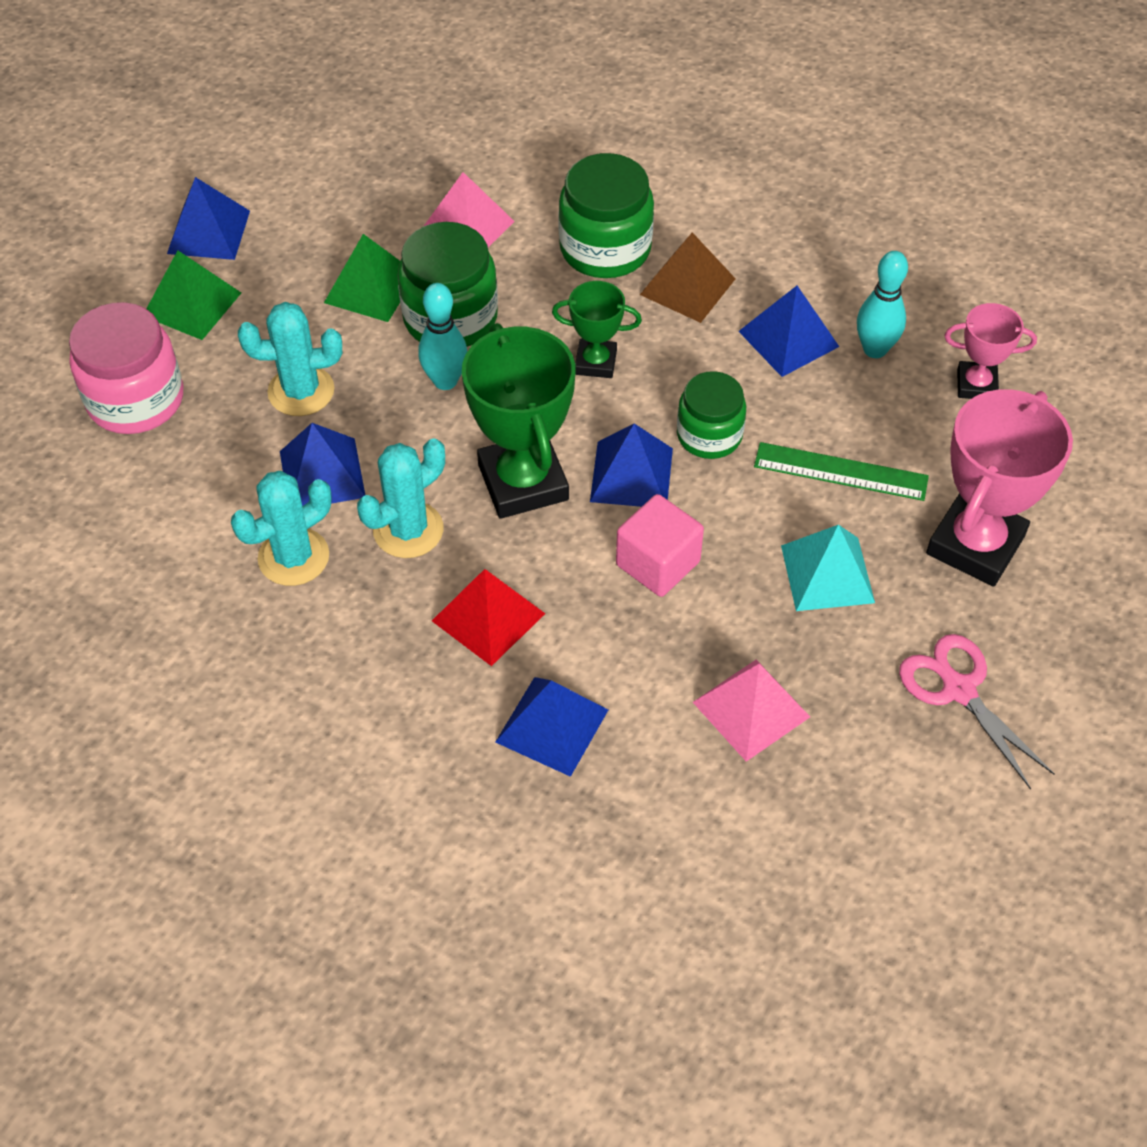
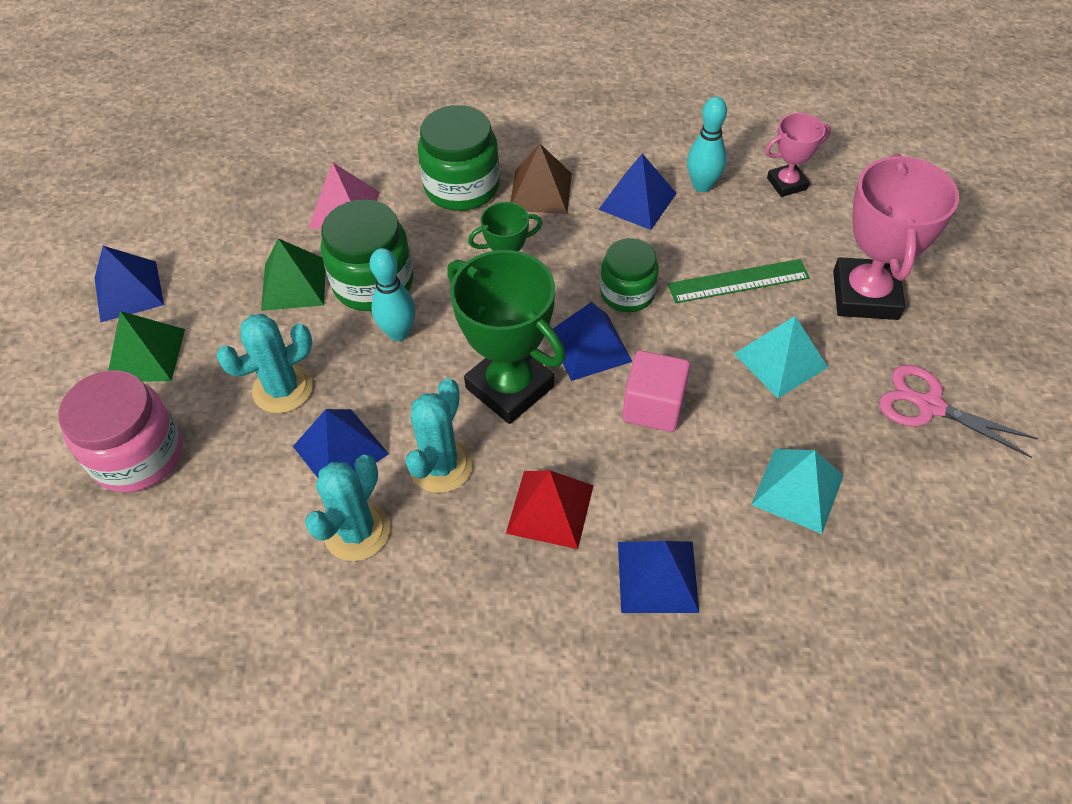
camera: 25 degrees left, 0 degrees up
(751, 709) = (797, 490): pink pyramid -> turquoise pyramid

